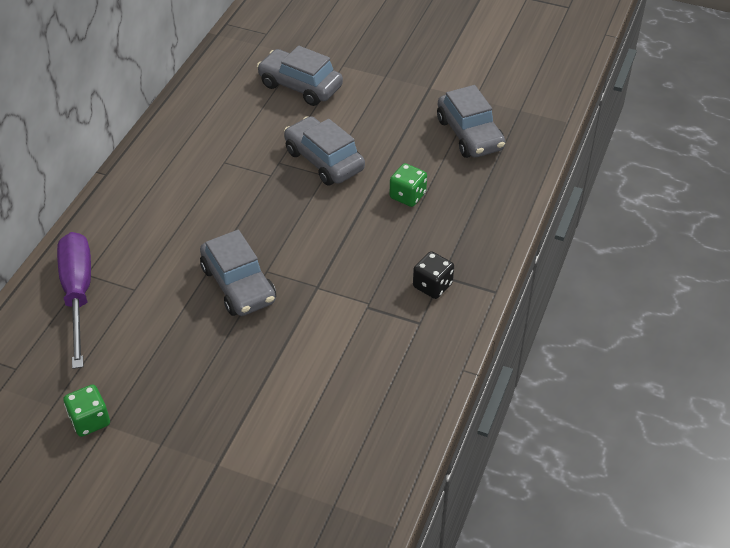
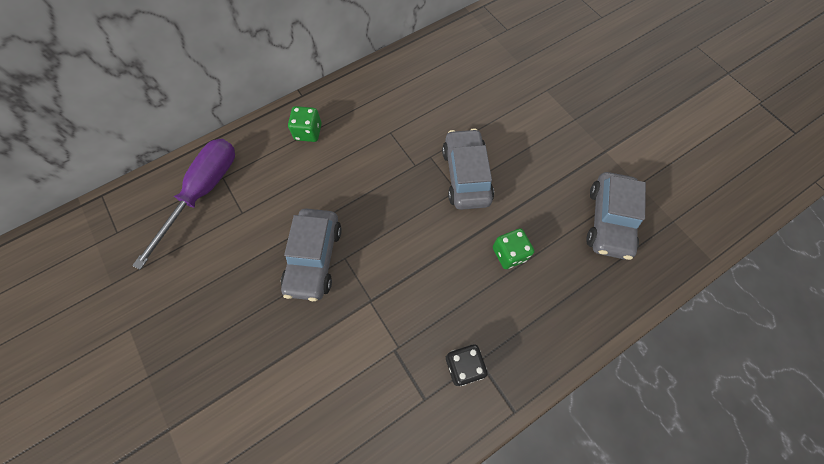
camera: 35 degrees right, 20 degrees up
(90, 420) = (121, 316): green dice -> green dice (308, 132)
(300, 86) = (498, 92): grey car -> none

